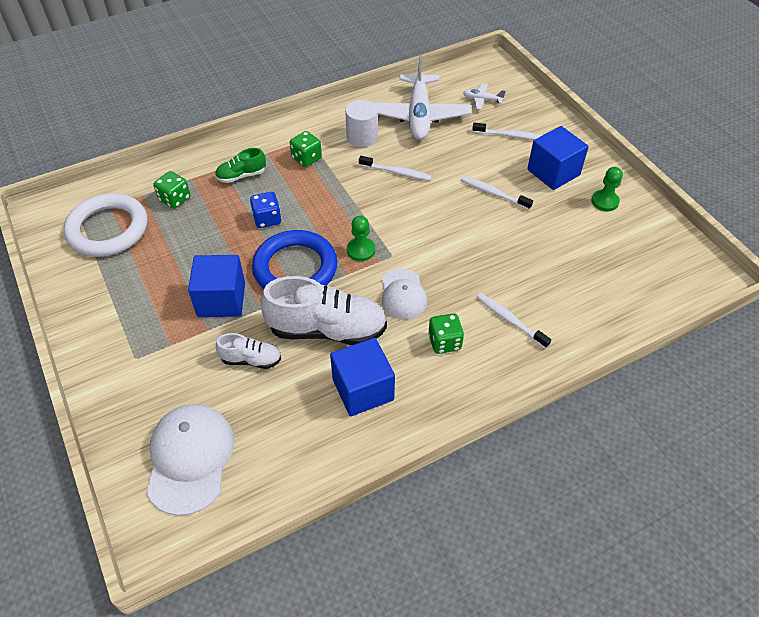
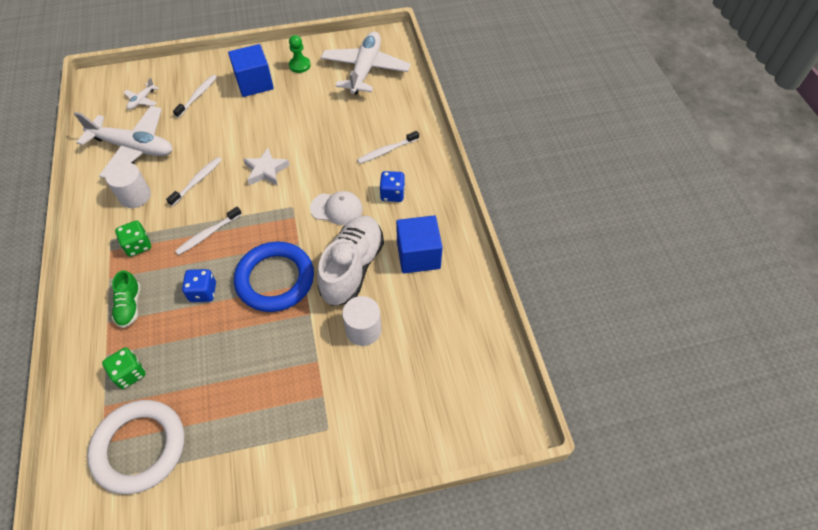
camera: 75 degrees left, 5 degrees up
(190, 458) = (448, 390): white cap -> none
(221, 300) = (287, 345): blue cube -> none
(251, 359) = (363, 330): white shoe -> white cylinder
(361, 250) = (277, 227): green pawn -> none
(432, 219) = (266, 170): none -> white star
(444, 342) = (392, 194): green dice -> blue dice
(493, 193) = (257, 124): white toothbrush -> white toothbrush (208, 234)
(636, 264) = (365, 70): none -> white plane

